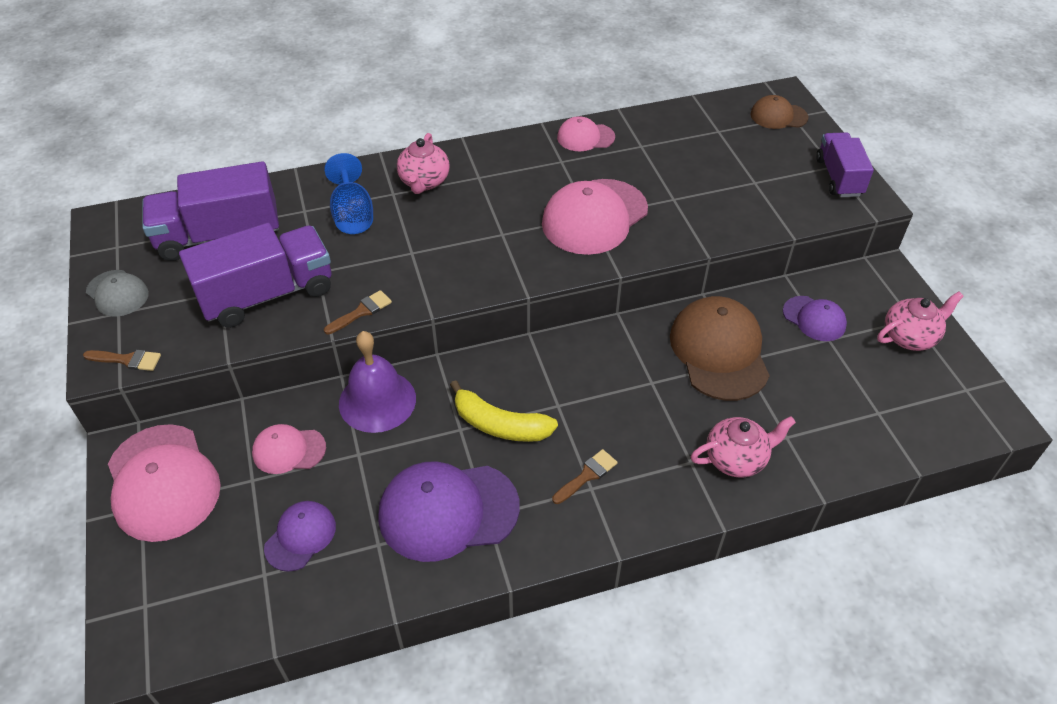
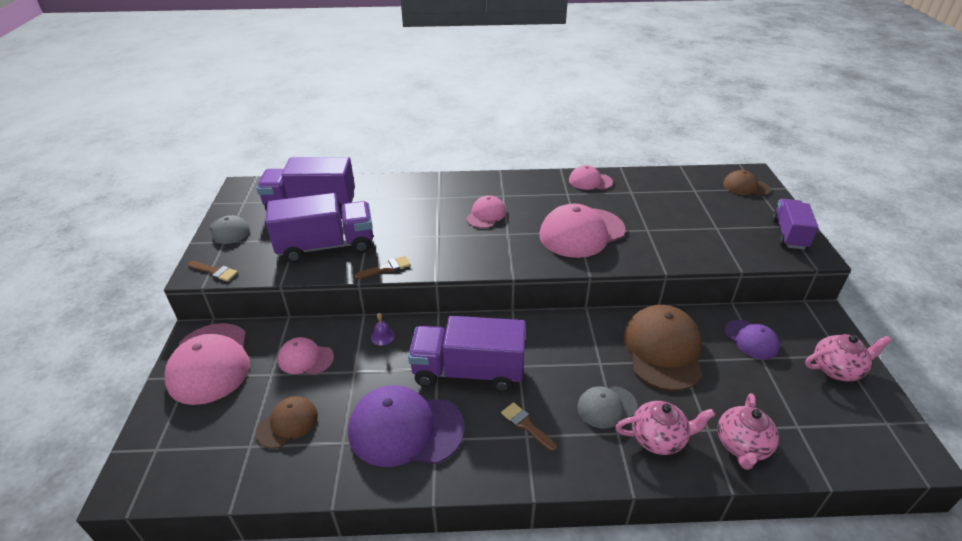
camera: 15 degrees right, 10 degrees down
(300, 536) = (287, 423): purple cap -> brown cap
(352, 215) = (405, 206): blue goblet -> none
(377, 401) = (382, 336): purple bell -> purple bell, size x0.40
(424, 182) = (463, 193): pink teapot -> pink teapot (741, 446)
(465, 211) = (486, 215): none -> pink cap
(500, 425) = (468, 371): yellow banana -> purple truck
(587, 475) = (526, 425): brown brush -> brown brush turned 105 degrees counterclockwise
(671, 434) = (606, 407): none -> grey cap

